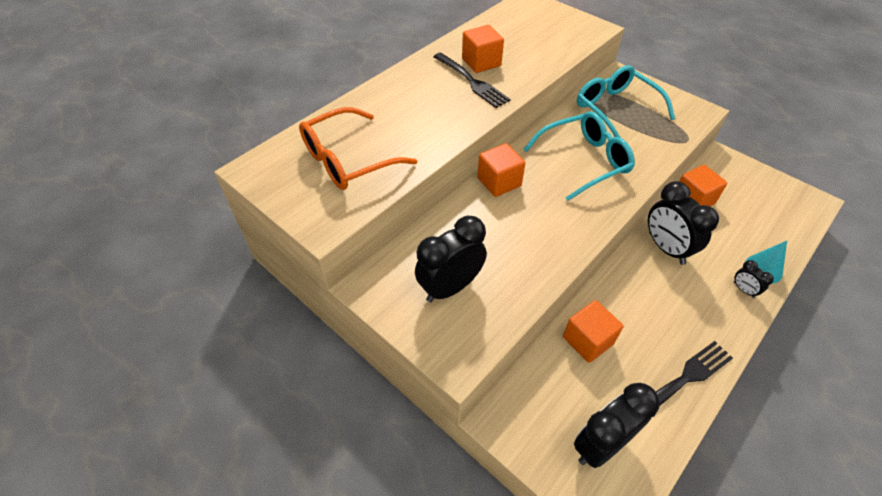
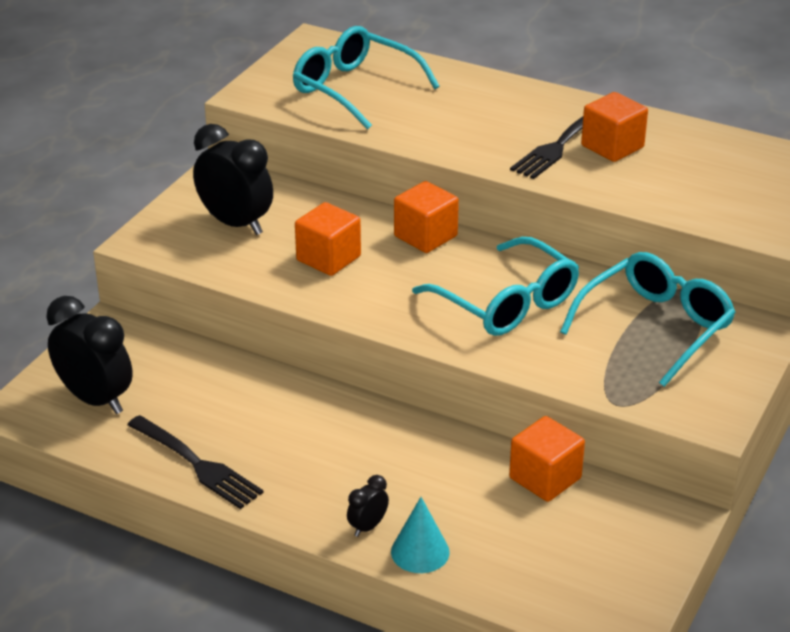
camera: 75 degrees right, 15 degrees down
(348, 160) = (354, 89): orange glasses -> turquoise glasses
(588, 340) = (232, 382): orange cube -> orange cube (328, 258)
(666, 248) = (421, 448): black clock -> none

